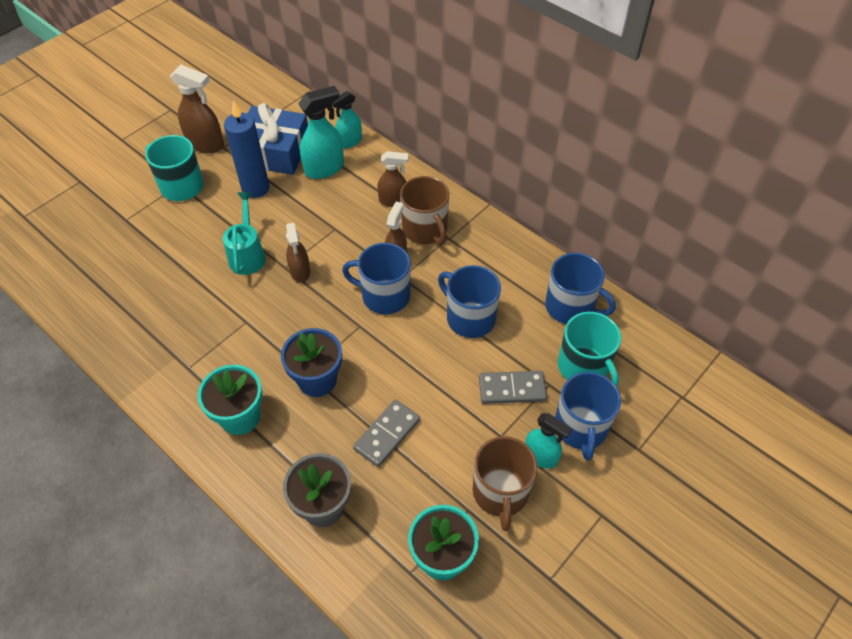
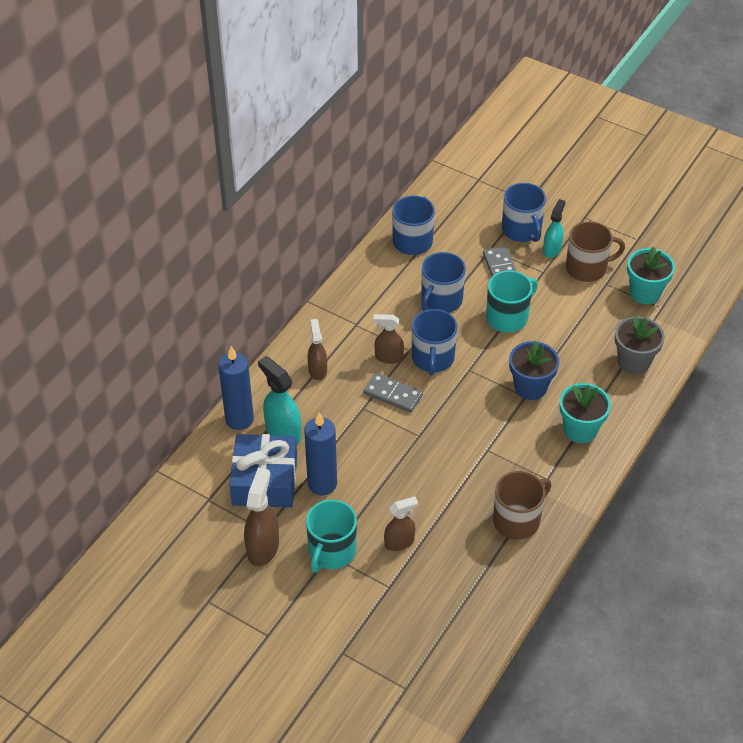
camera: 100 degrees left, 5 degrees down
(247, 255) = (411, 468): turquoise watering can -> none
(300, 272) = (421, 423): brown spray bottle -> brown spray bottle (399, 542)
(349, 141) = (239, 419): turquoise spray bottle -> blue candle
(387, 434) = (564, 336): grey domino -> grey domino (393, 394)
(425, 230) = (349, 341): brown mug -> brown mug (517, 520)
(580, 428) = (522, 230): blue mug -> blue mug turned 75 degrees clockwise
(584, 367) = (469, 231): turquoise mug -> turquoise mug (508, 317)

